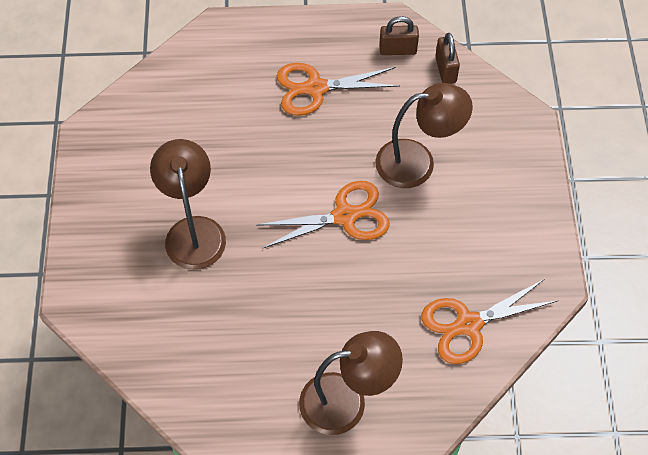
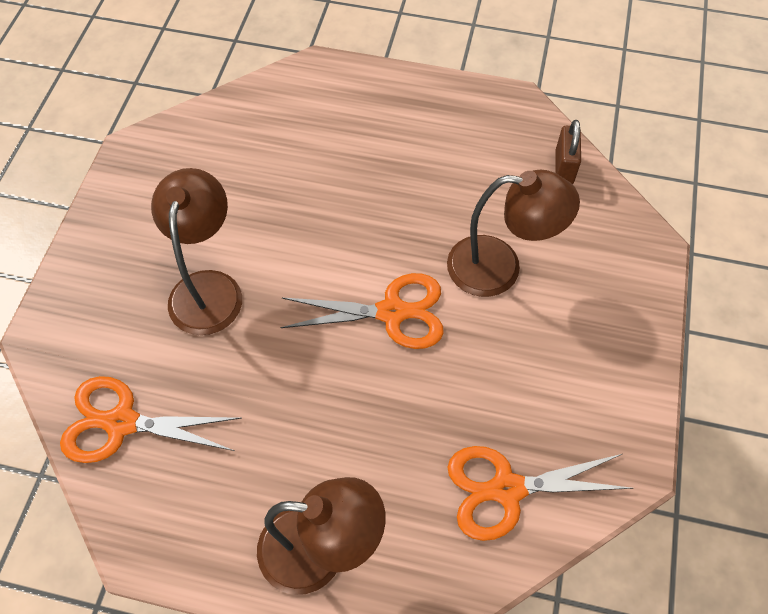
camera: 15 degrees right, 0 degrees up
(315, 88) = (404, 156): orange scissors -> orange scissors (121, 423)
(397, 50) = (513, 133): brown padlock -> none

